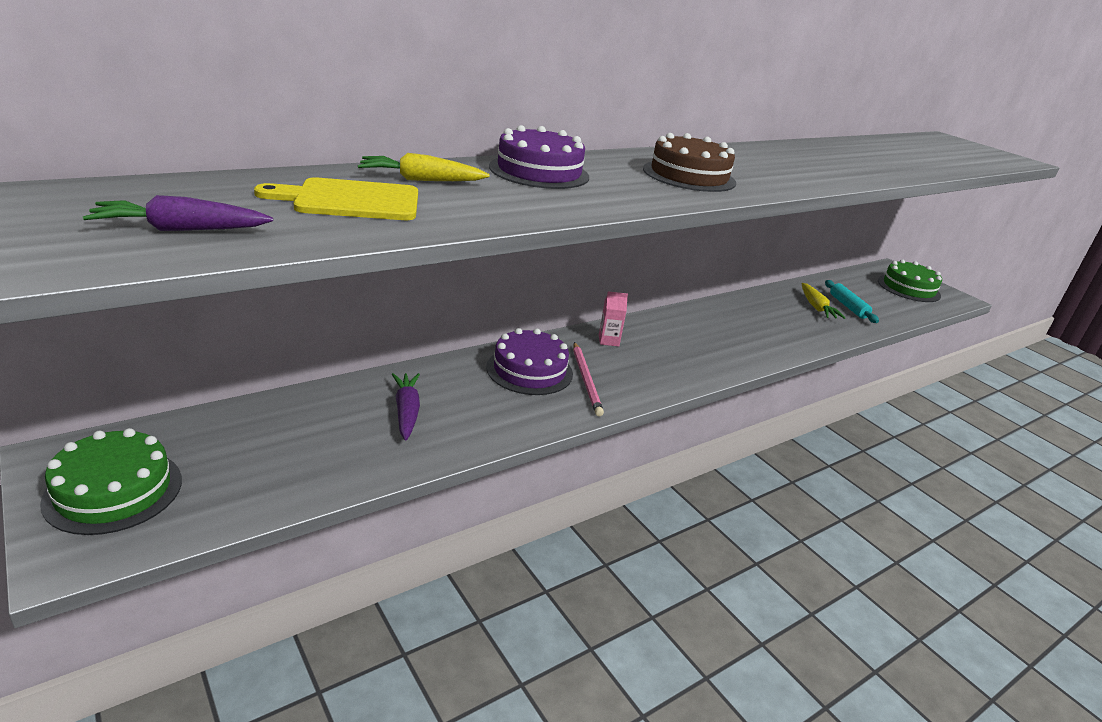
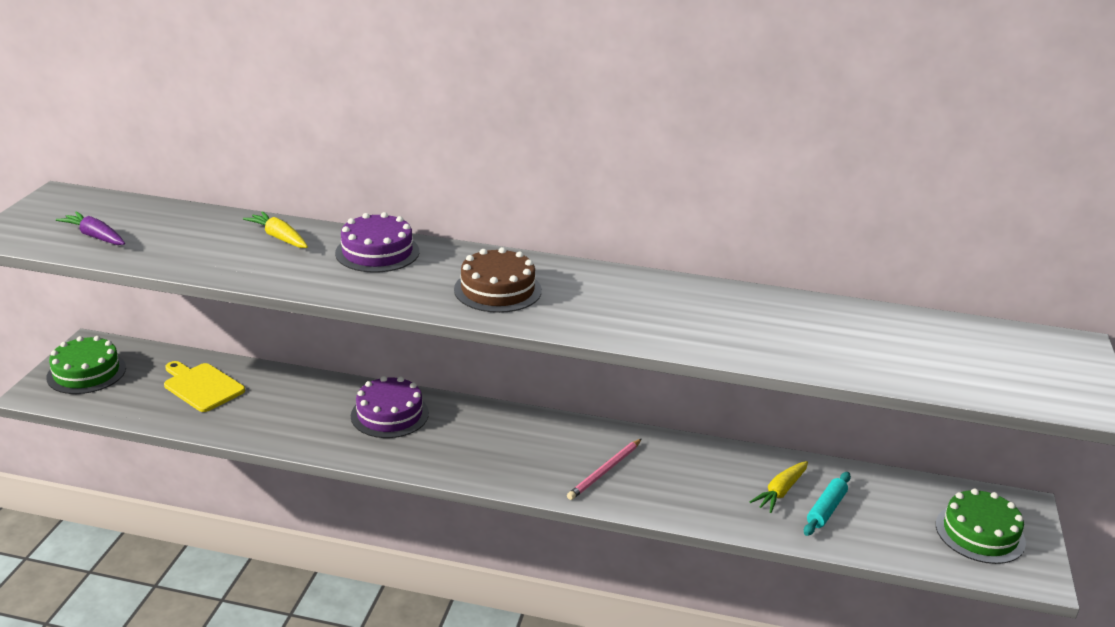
camera: 50 degrees right, 0 degrees up
(351, 200) = (206, 241): yellow cutting board -> yellow cutting board (202, 386)
(406, 412) = (268, 402): purple carrot -> none
(586, 380) = (414, 441): pink pencil -> pink pencil (604, 471)
(608, 340) = (493, 422): pink carton -> none

